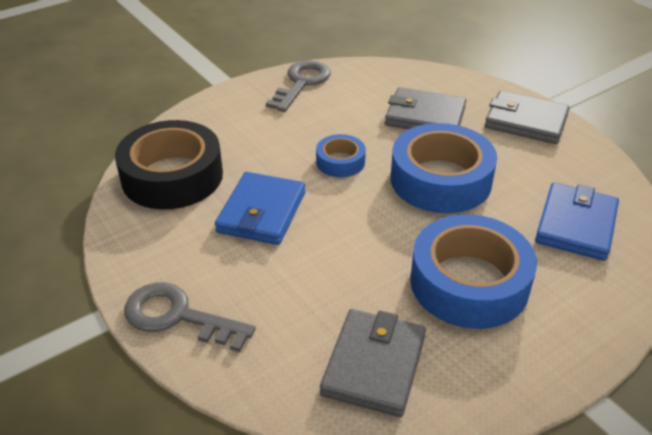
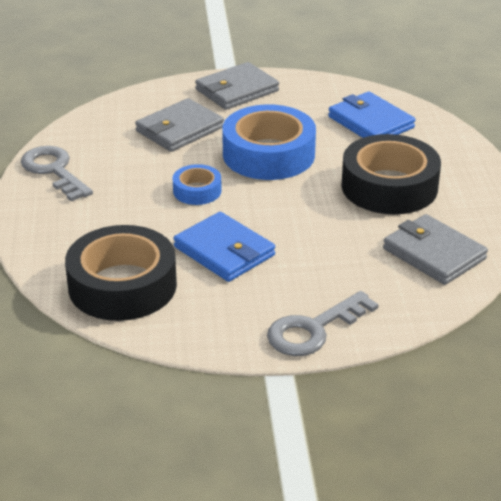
camera: 60 degrees left, 5 degrees down
(469, 283) = (389, 186): blue tape -> black tape

